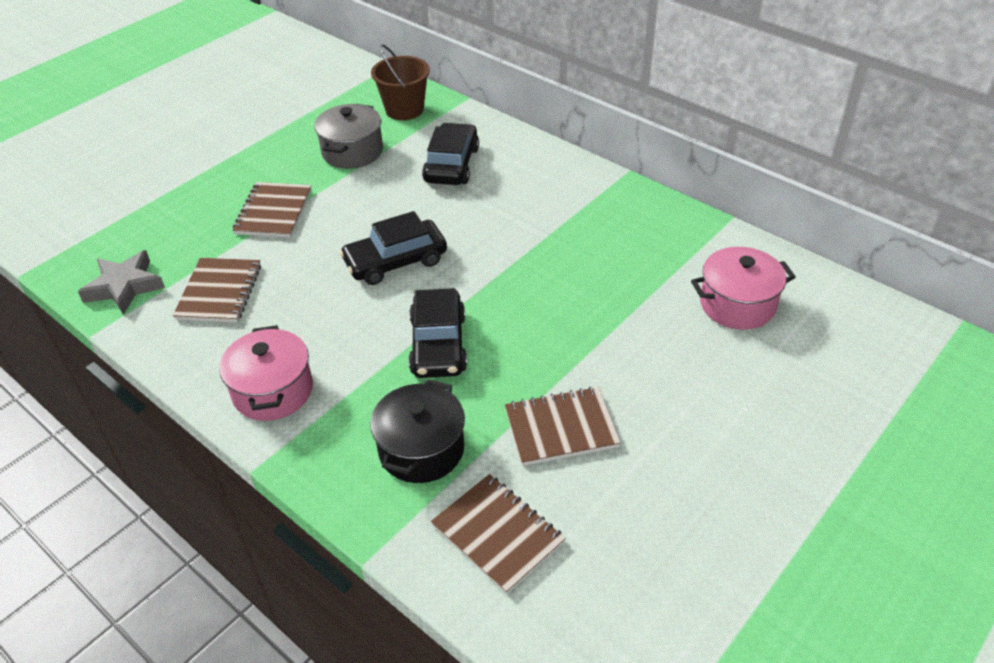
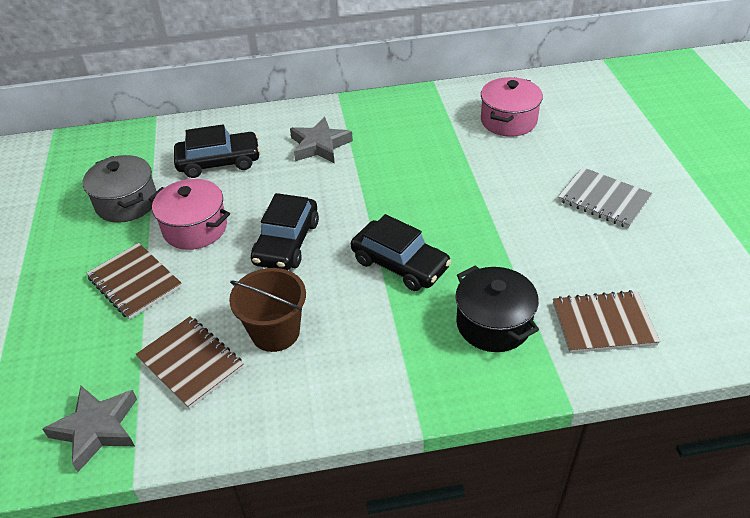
camera: 50 degrees left, 0 degrees up
(273, 391) = (348, 381): pink pot -> pink pot (195, 228)
(404, 109) = (119, 152): brown bucket -> brown bucket (275, 332)
(451, 165) = (219, 162): black car -> black car turned 120 degrees clockwise
(540, 205) = (319, 145): none -> grey star
(561, 428) = (538, 246): brown notebook -> none
(694, 445) = (604, 199): none -> grey notebook

